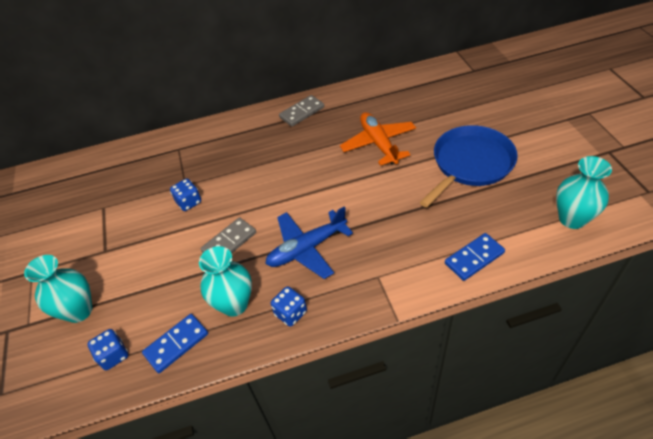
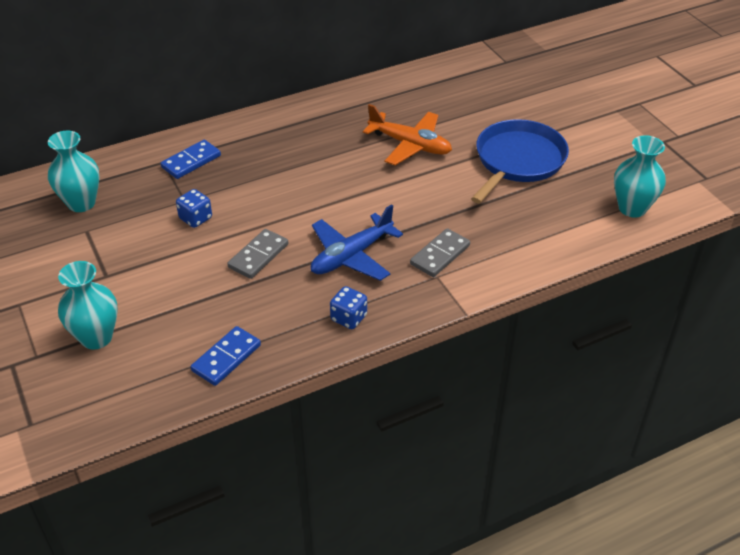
camera: 15 degrees left, 5 degrees down
(113, 355) = (155, 375): blue dice -> none
(234, 304) = (282, 315): turquoise vase -> turquoise vase (81, 203)
(302, 112) = (309, 115): grey domino -> grey domino (440, 255)
(378, 144) = (410, 145): orange plane -> orange plane turned 150 degrees clockwise
(474, 258) = (536, 251): blue domino -> blue domino (191, 161)

